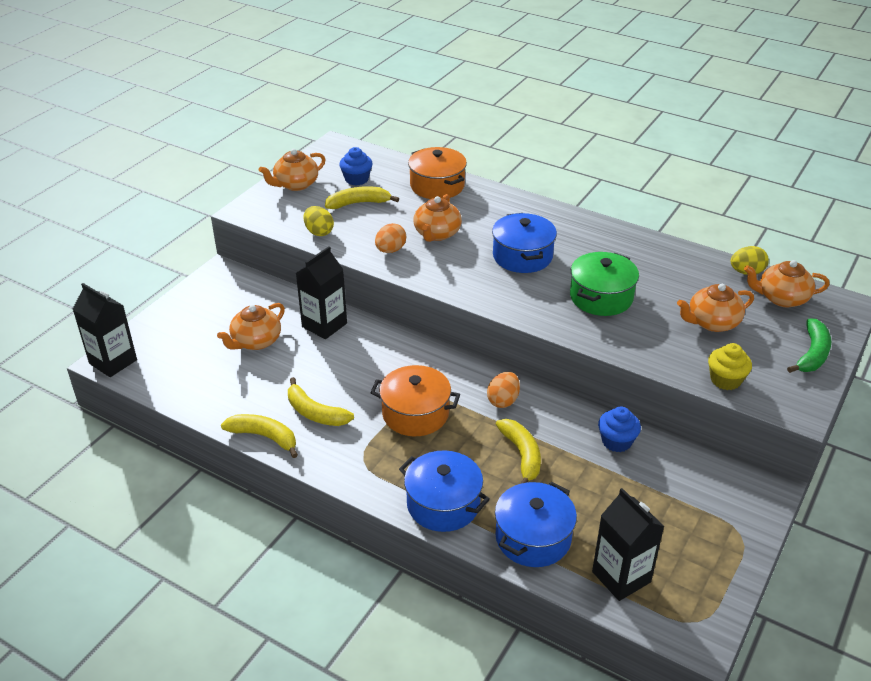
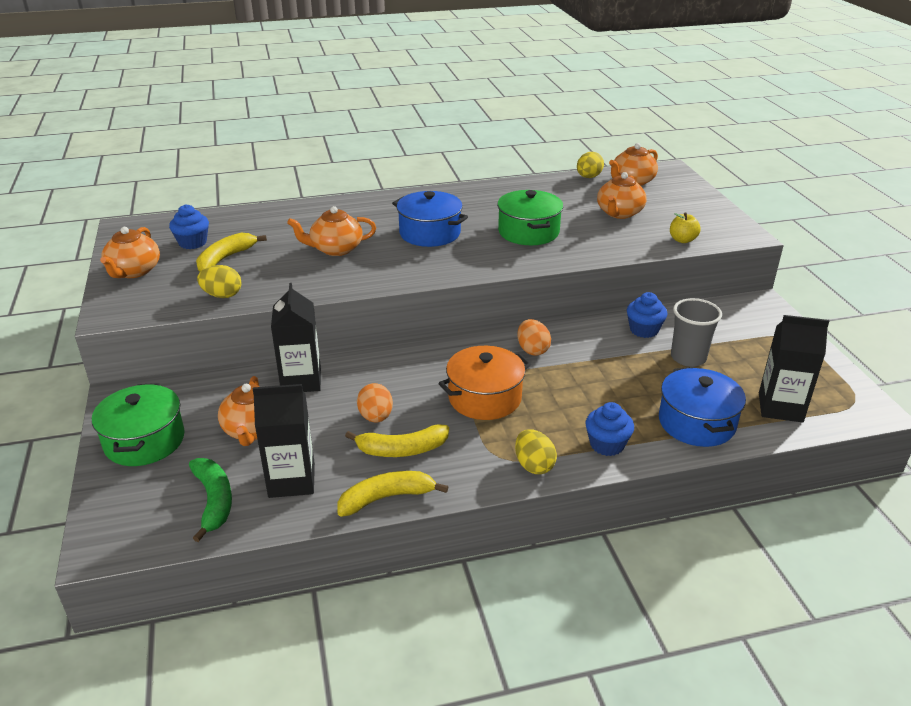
camera: 45 degrees left, 5 degrees down
(113, 362) = (111, 542): black carton -> black carton (291, 480)
(197, 310) = (145, 441): none -> green pot
(375, 482) = (534, 465): none -> yellow egg
(390, 250) = (314, 278): orange egg -> orange egg (376, 417)
(437, 186) = (278, 218): orange pot -> none
(437, 234) = (335, 249): orange teapot -> orange teapot turned 105 degrees clockwise
(443, 504) = (607, 444): blue pot -> blue cupcake
(521, 455) = (603, 376): yellow banana -> none
(614, 487) = (688, 358): none -> grey cup
(725, 380) = (682, 240): yellow cupcake -> yellow apple
(812, 354) = (698, 202): green banana -> green banana (214, 501)

